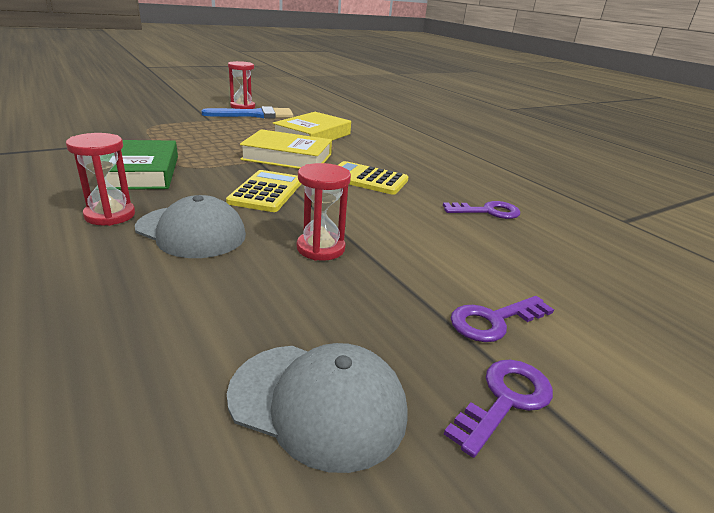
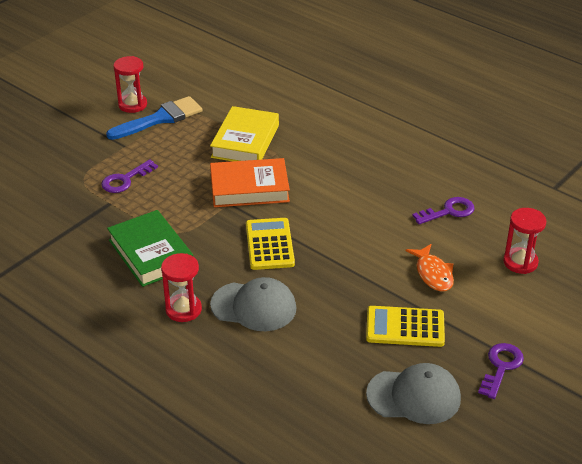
camera: 15 degrees left, 10 degrees up
(287, 157) = (249, 188): yellow book -> orange book
(320, 248) = (350, 293): red hourglass -> red hourglass (520, 262)
(367, 179) = (336, 199): yellow calculator -> yellow calculator (405, 327)
(442, 256) = (433, 274): none -> orange fish
(493, 321) = (482, 319): purple key -> purple key (125, 180)

